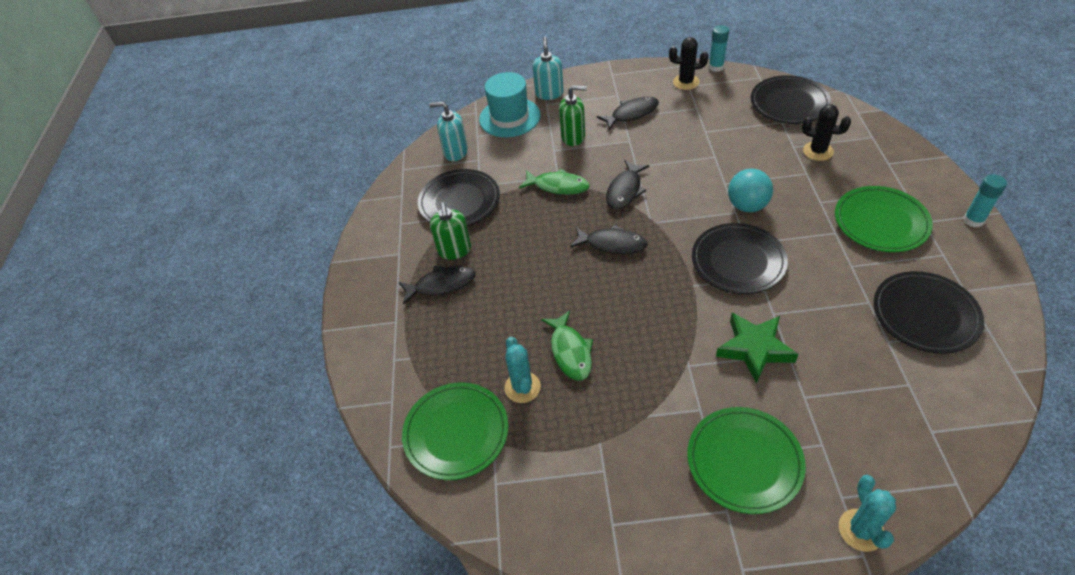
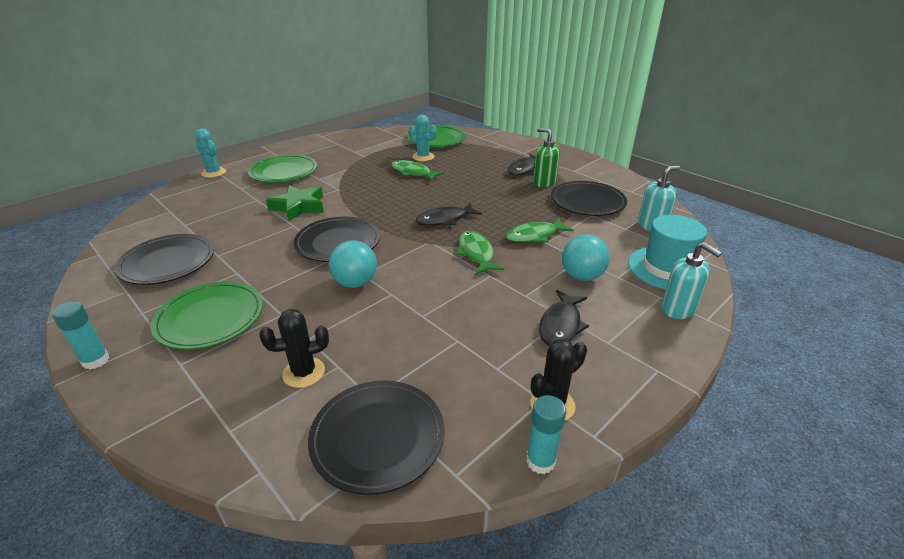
camera: 135 degrees right, 15 degrees down
(573, 137) = (582, 276): green soap dispenser -> turquoise ball
(625, 190) = (476, 253): black fish -> green fish

